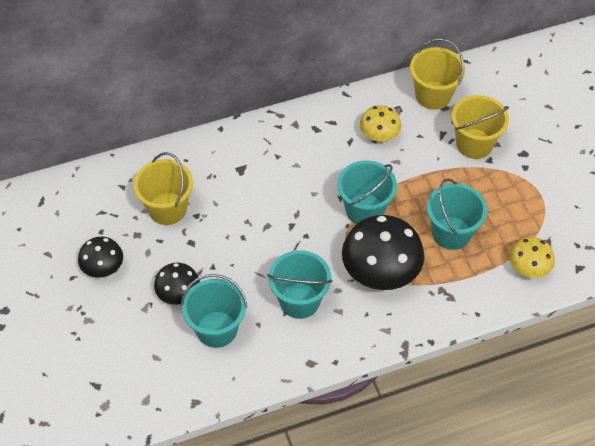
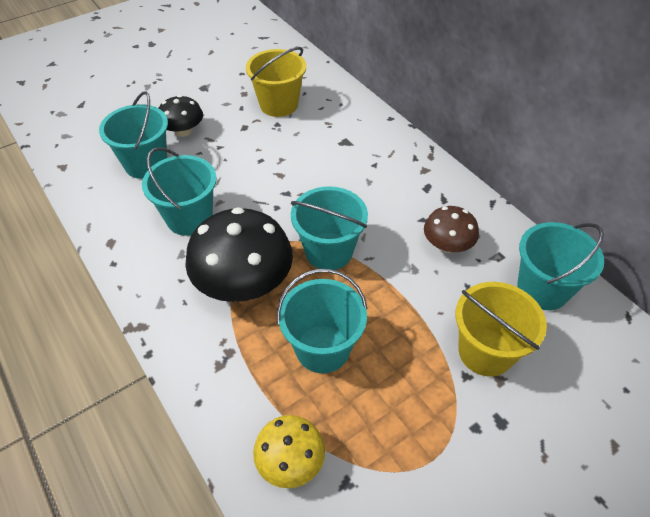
camera: 75 degrees right, 5 degrees down
(103, 267) = (203, 82): black mushroom -> none
(379, 135) = (447, 245): yellow mushroom -> brown mushroom
(433, 95) = (542, 289): yellow bucket -> turquoise bucket

